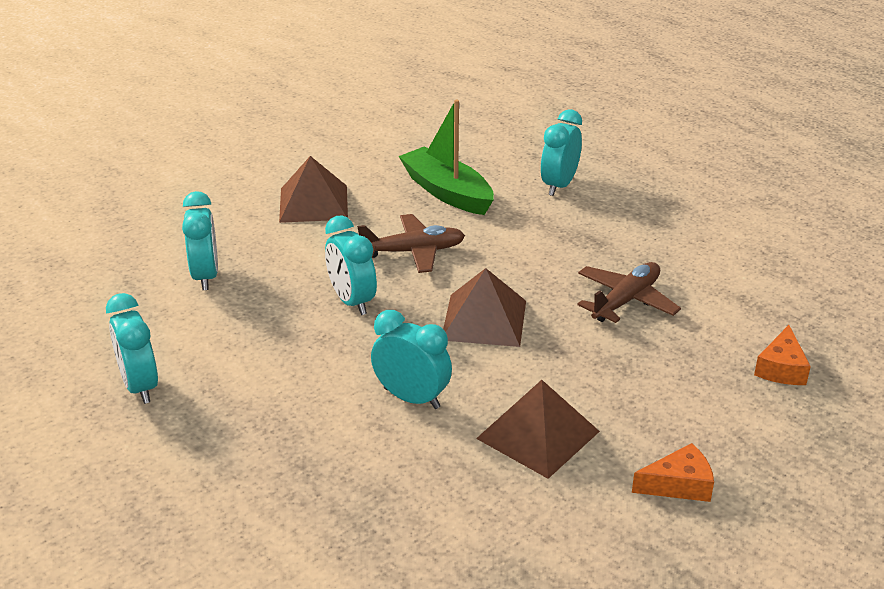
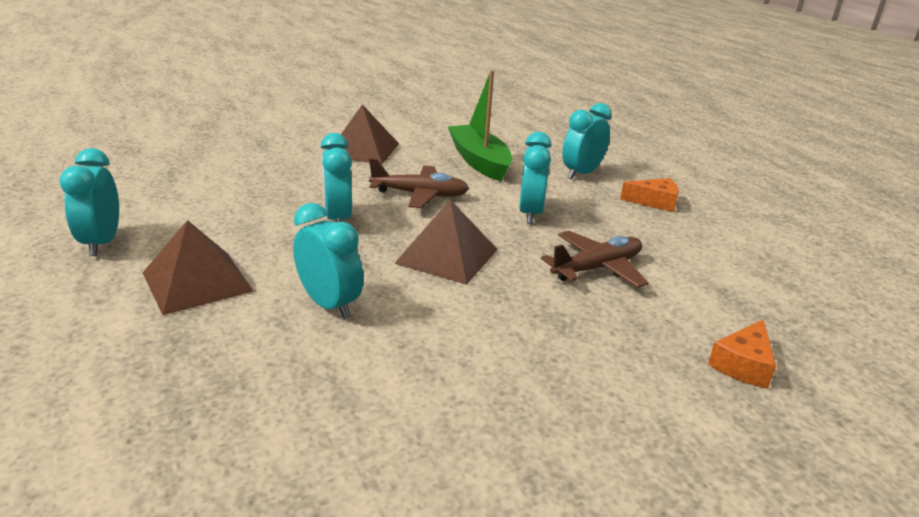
camera: 15 degrees right, 5 degrees down
(205, 276) = (233, 179): turquoise clock -> turquoise clock (530, 213)
(538, 434) = (432, 367): brown pyramid -> brown pyramid (197, 281)
(679, 485) = (563, 462): orange cheese -> orange cheese (654, 202)

